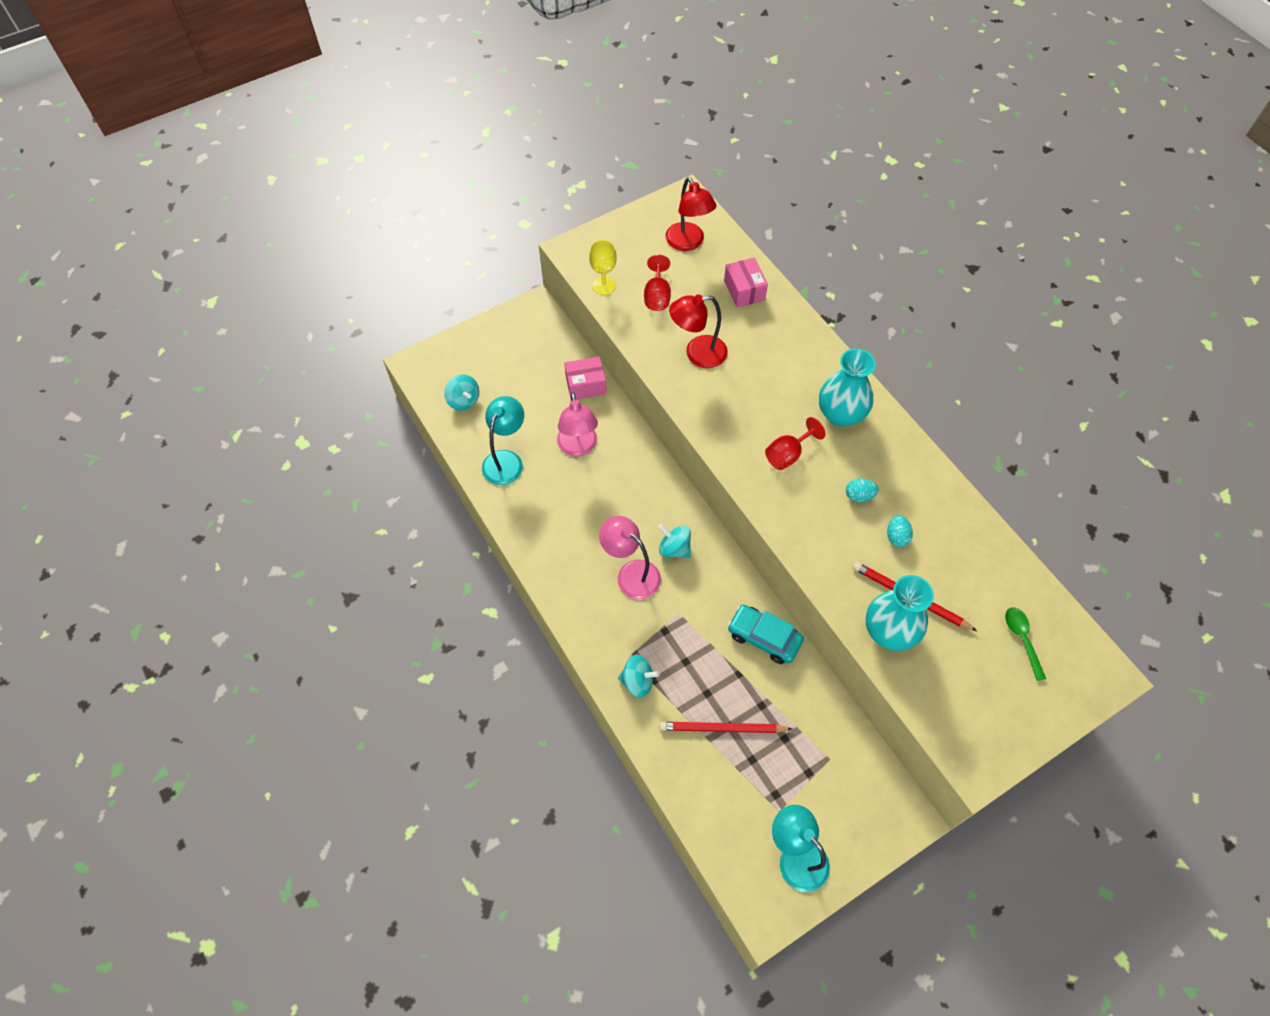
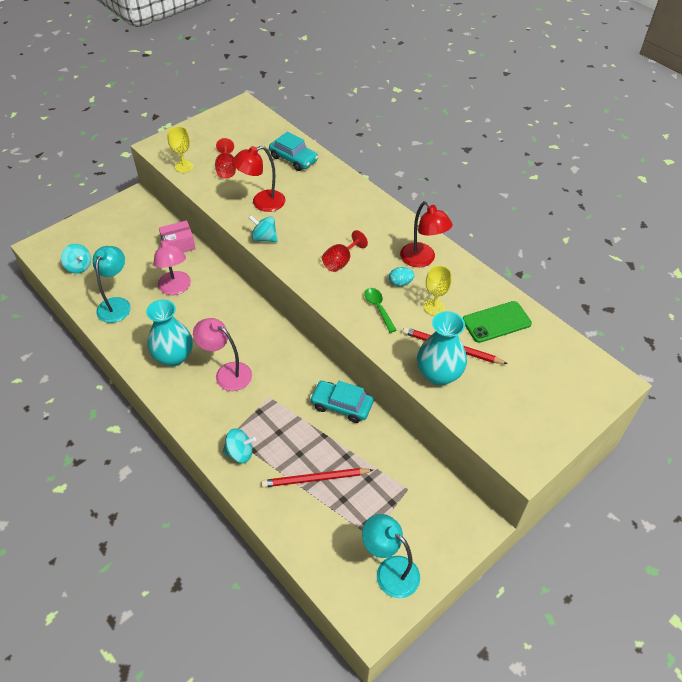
camera: 10 degrees left, 10 degrees down
(674, 548) = (261, 350): turquoise spinning top -> turquoise spinning top (264, 238)
(688, 243) = (247, 133): red lamp -> red lamp (422, 260)
(744, 290) = (294, 159): pink box -> turquoise car
(840, 414) = (378, 230): turquoise vase -> turquoise vase (174, 356)
(896, 537) = (434, 307): turquoise egg -> yellow goblet
(972, 569) = (496, 322): none -> green phone
(1022, 639) = (544, 365): green spoon -> green spoon (378, 308)

